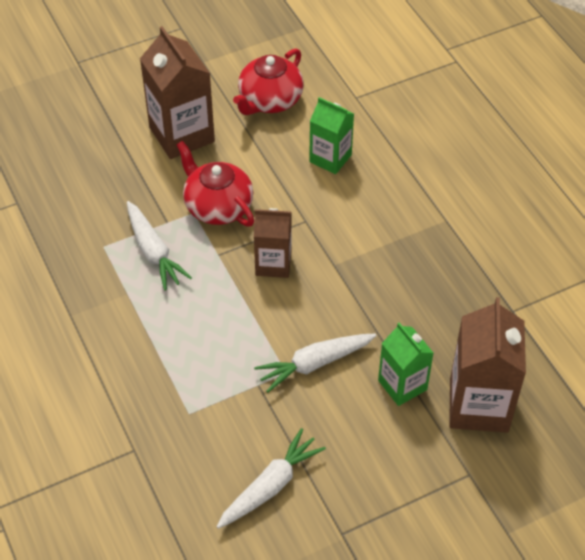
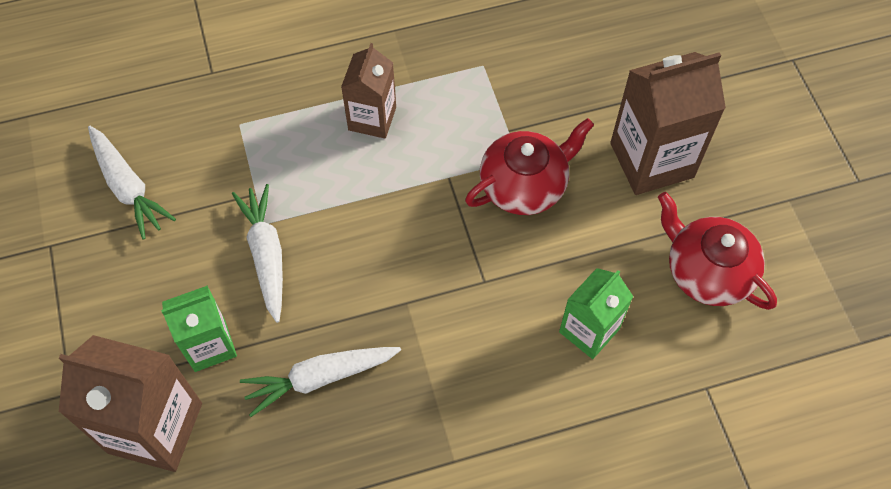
camera: 100 degrees right, 10 degrees up
(153, 251) = (466, 112): white carrot -> white carrot (320, 378)
(273, 263) = (422, 234): brown carton -> brown carton (372, 118)

